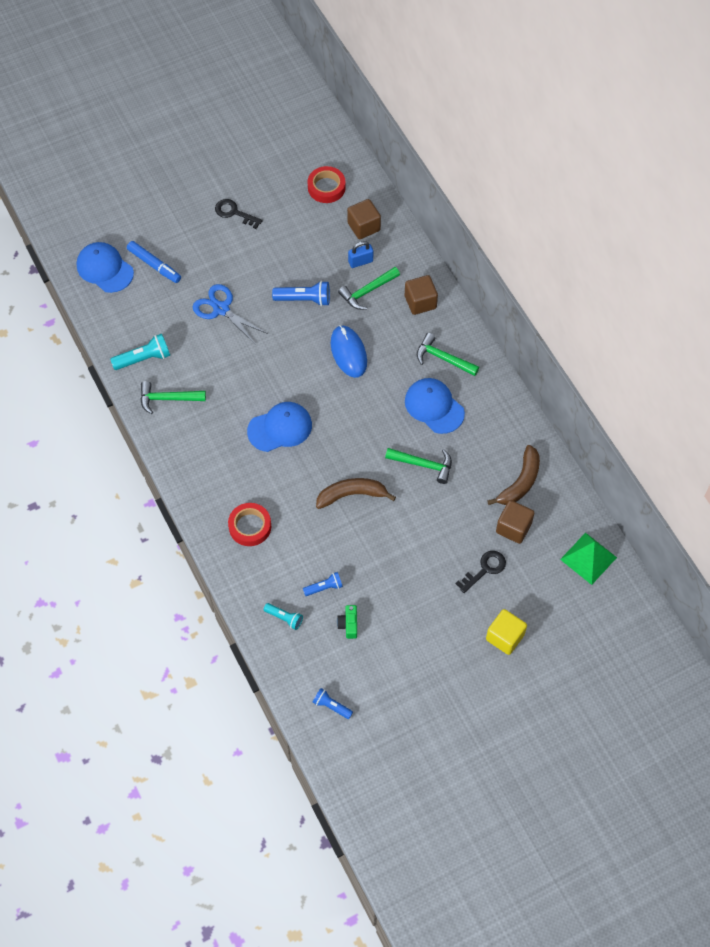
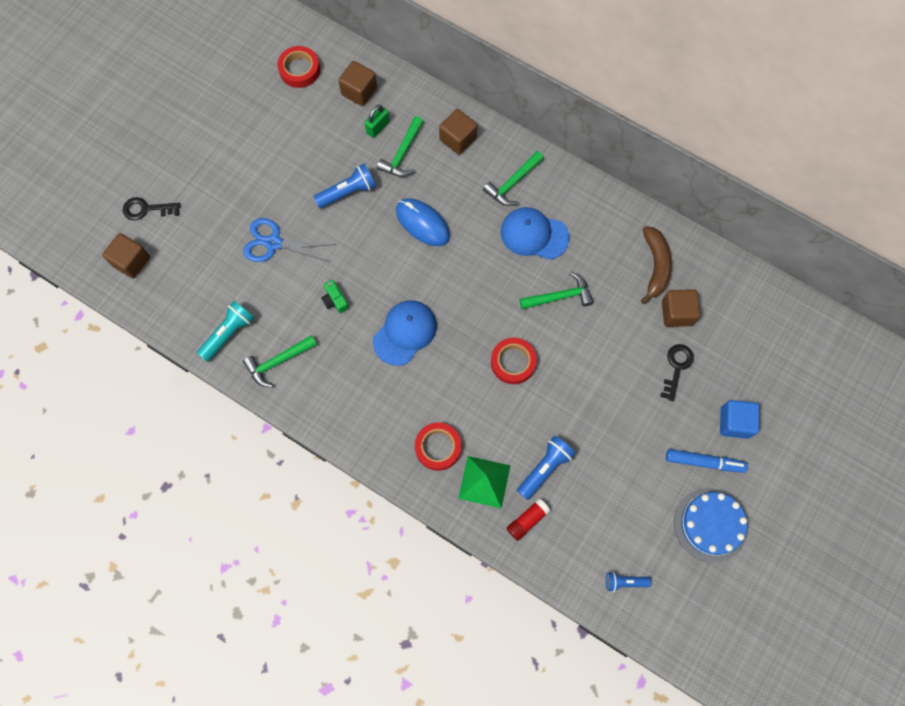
camera: 30 degrees left, 10 degrees up
(105, 269) = (131, 261): blue cap -> brown cube
(154, 265) = (179, 232): blue marker -> blue marker (704, 462)
(234, 213) = (226, 139): black key -> black key (146, 209)
(284, 618) = (527, 520): turquoise flashlight -> red glue stick
(324, 587) = (545, 468): blue flashlight -> blue flashlight, size x1.60
(348, 624) = (590, 492): green camera -> green camera (335, 300)
(351, 495) = (513, 362): brown banana -> red tape
(360, 261) = (377, 127): blue padlock -> green padlock
(431, 703) = (710, 524): none -> blue cake
(443, 358) = (512, 183): green hammer -> green hammer turned 45 degrees counterclockwise
(505, 637) = (734, 422): yellow cube -> blue cube
(588, 558) = (758, 306): green pyramid -> green pyramid (484, 482)

